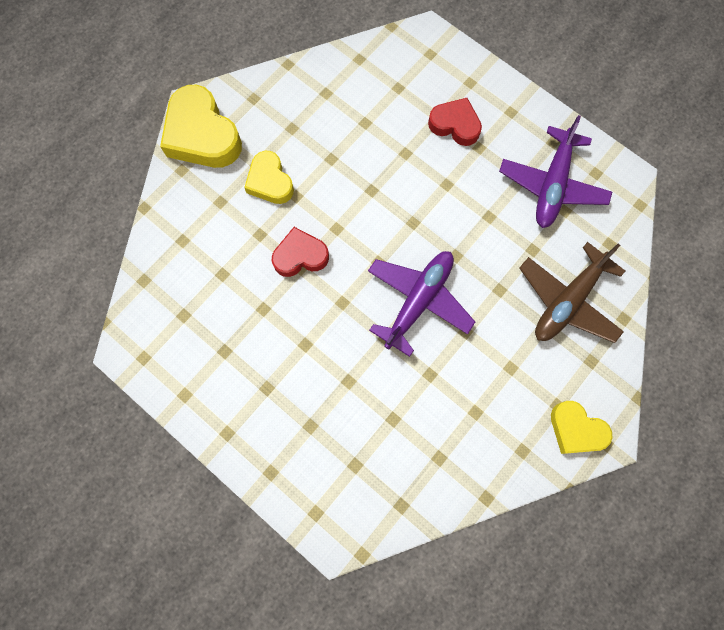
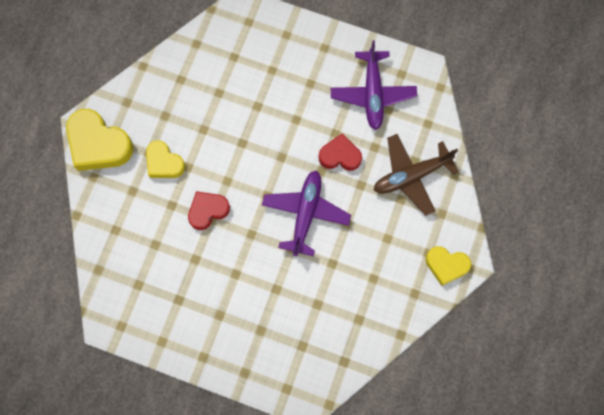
camera: 20 degrees left, 0 degrees up
(455, 125) = (286, 72): red heart -> red heart (340, 156)
(567, 300) = (411, 176): brown plane -> brown plane turned 45 degrees clockwise

